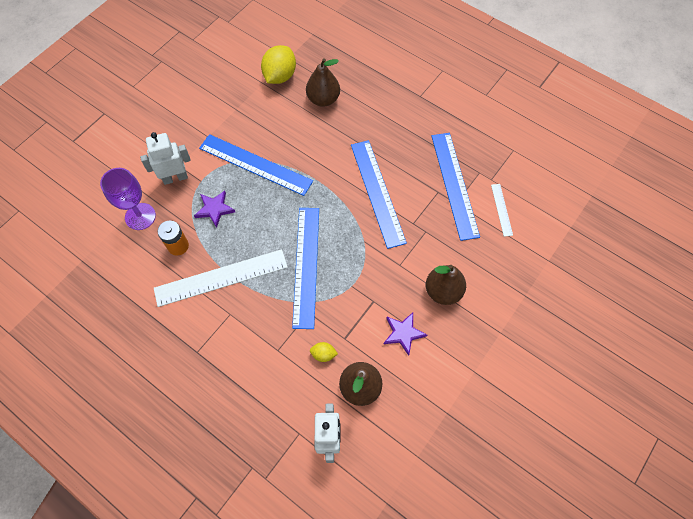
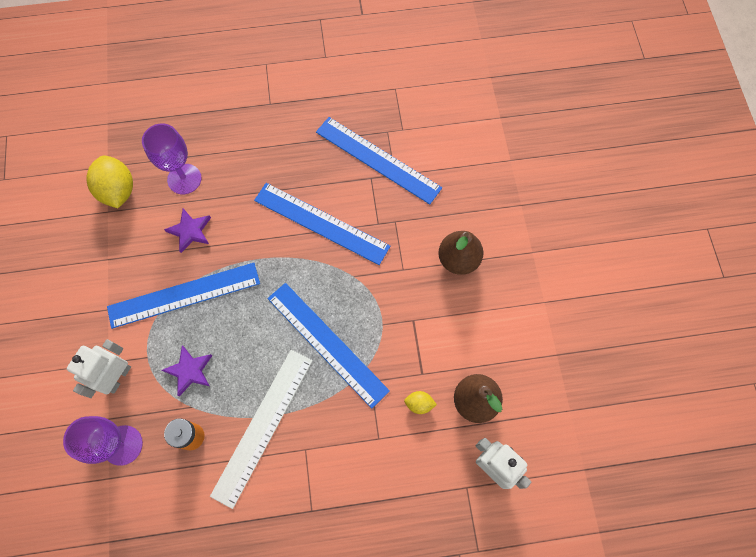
camera: 45 degrees left, 5 degrees up
(323, 99) = (184, 179): brown pear -> purple goblet
(323, 354) = (419, 404): yellow lemon -> yellow lemon turned 45 degrees clockwise
(403, 333) = (463, 324): purple star -> purple star (190, 231)
(501, 209) = (435, 149): white ruler -> none

